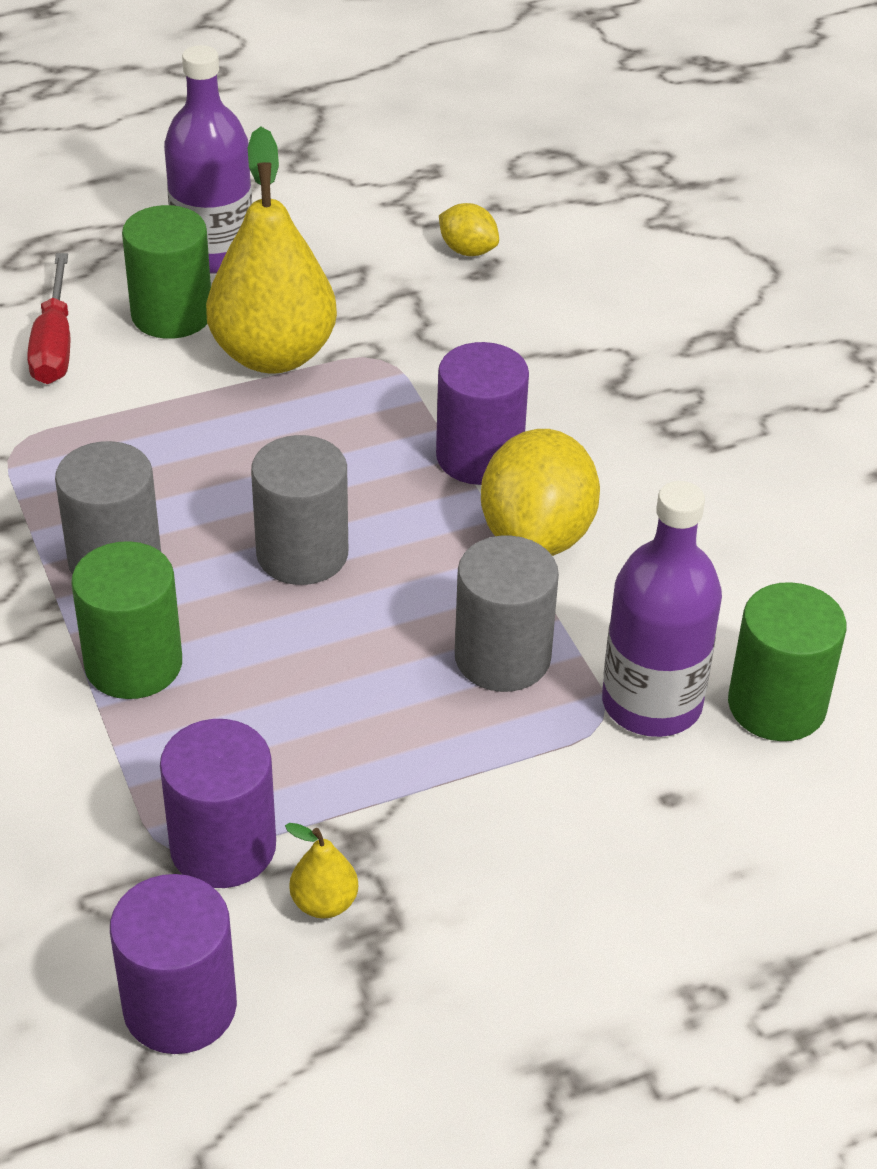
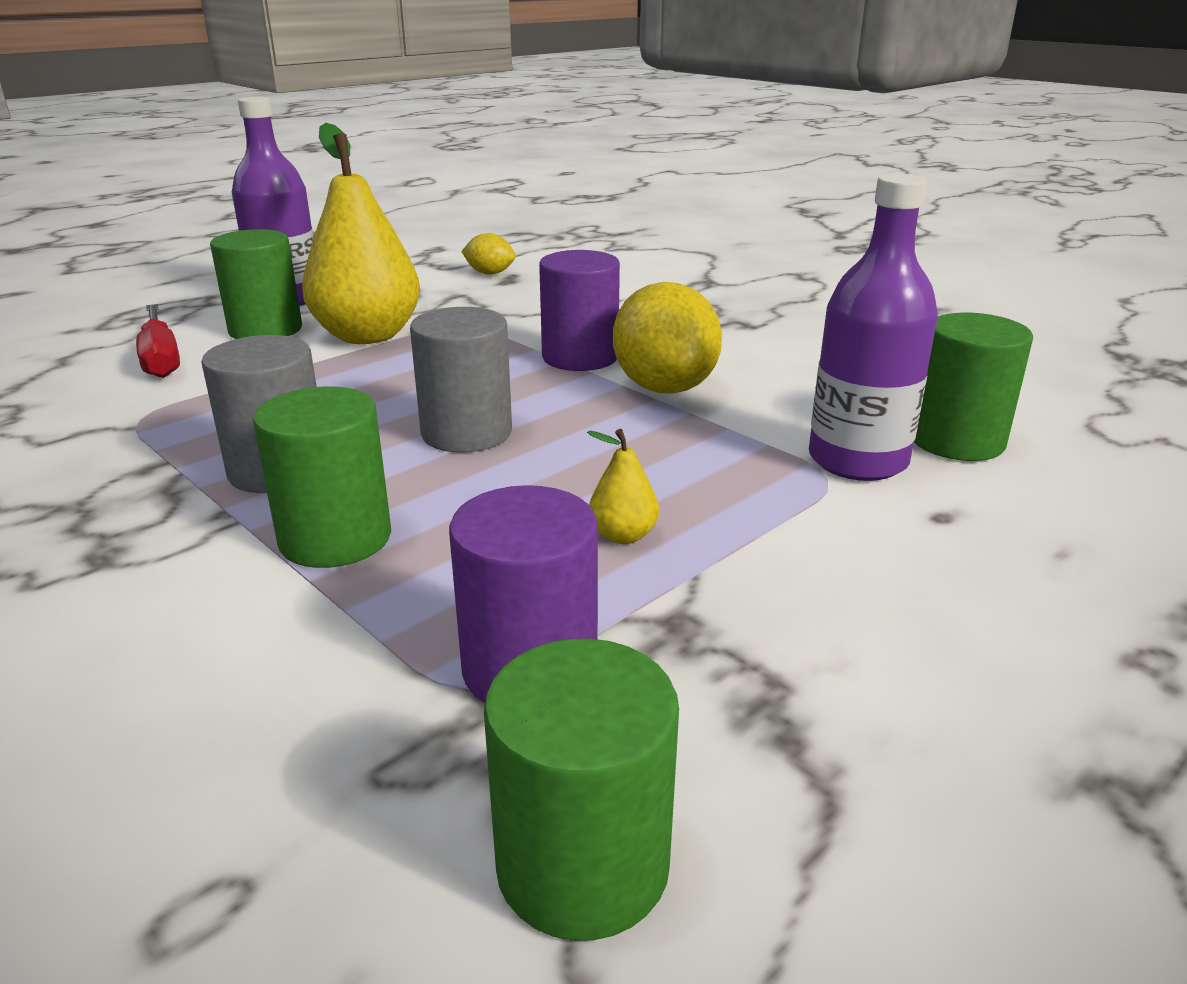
camera: 20 degrees left, 15 degrees down
(180, 1006) = (582, 865): purple cylinder -> green cylinder
(324, 903) = (686, 690): yellow pear -> yellow pear (623, 535)
(502, 657) = (702, 459): grey cylinder -> none

